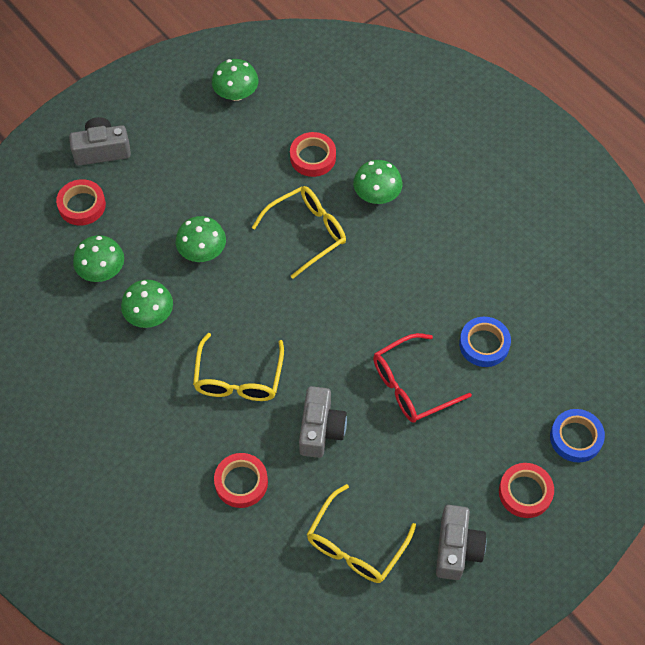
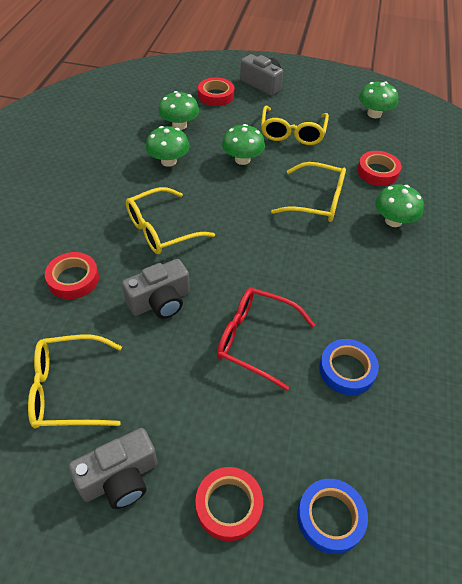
camera: 50 degrees right, 10 degrees down
(202, 182) = (292, 133): none -> yellow glasses

